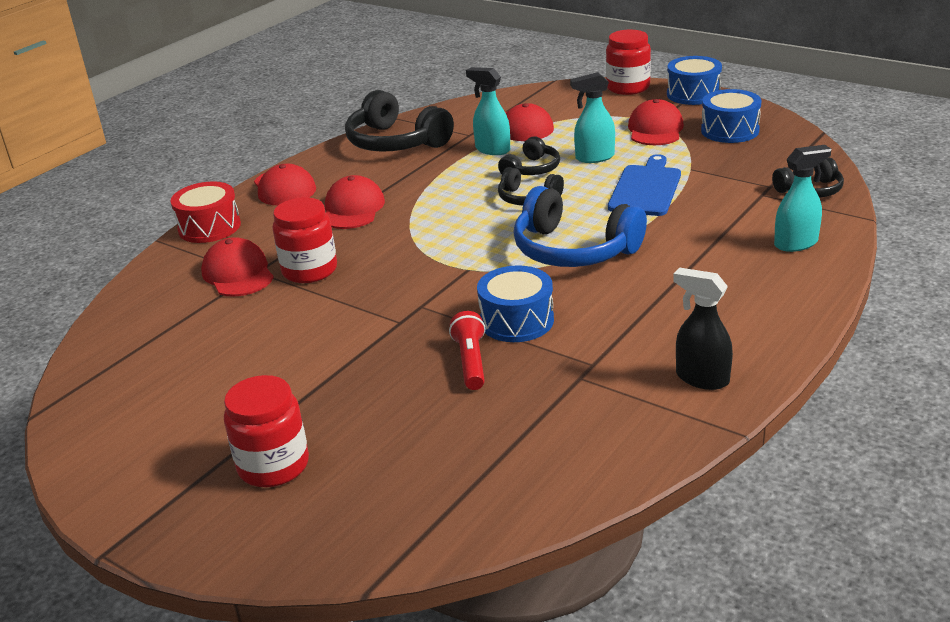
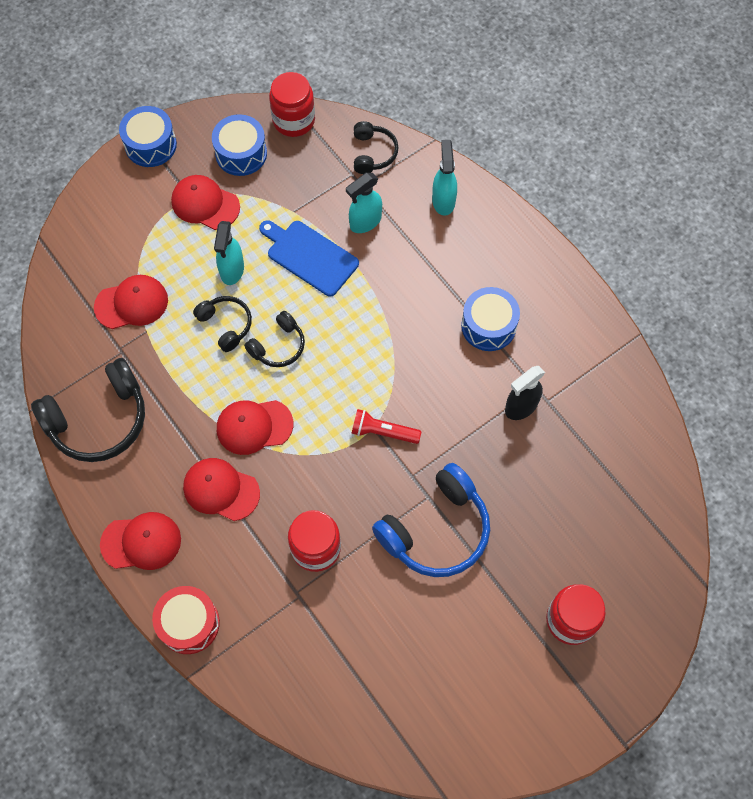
camera: 75 degrees left, 35 degrees up
(238, 273) = (292, 608): red cap -> red cap (254, 426)
(471, 362) = (501, 462): red flashlight -> red flashlight (383, 432)
(492, 149) = (167, 343): turquoise spray bottle -> turquoise spray bottle (365, 222)
(516, 321) = (462, 416): blue drum -> blue drum (488, 326)
(573, 250) = (381, 344): blue headphones -> blue headphones (436, 530)
(628, 87) = (101, 187): red jar -> red jar (294, 120)
(701, 378) = (576, 331): black spray bottle -> black spray bottle (521, 407)

